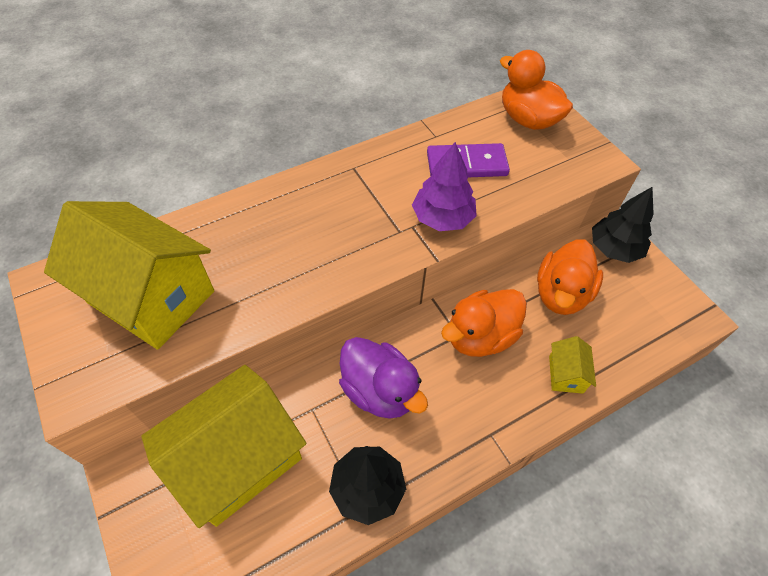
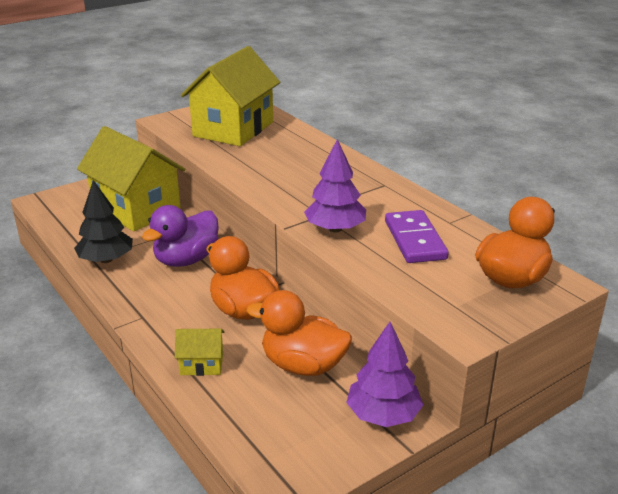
camera: 85 degrees right, 25 degrees down
(614, 249) = (383, 415): black tree -> purple tree

